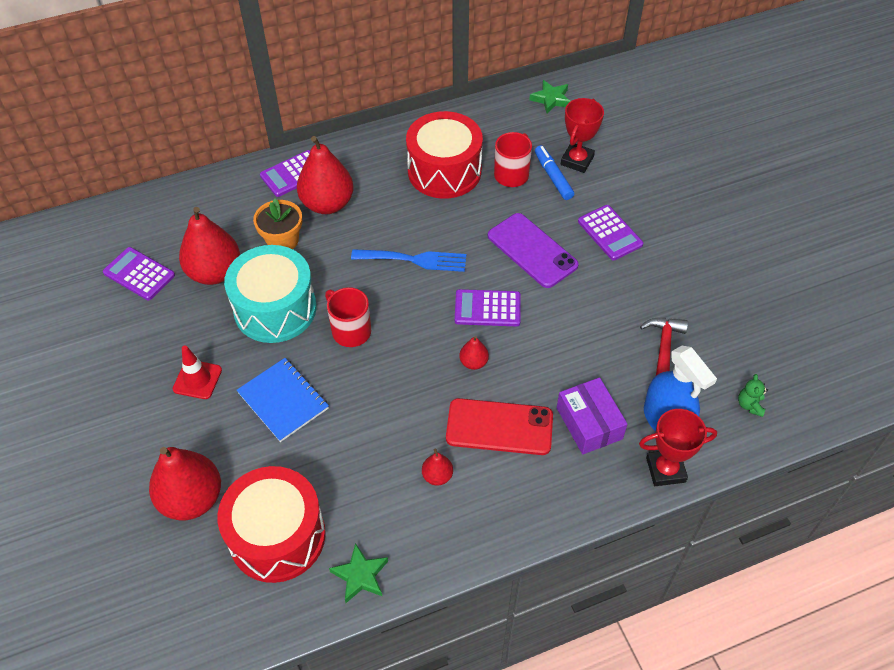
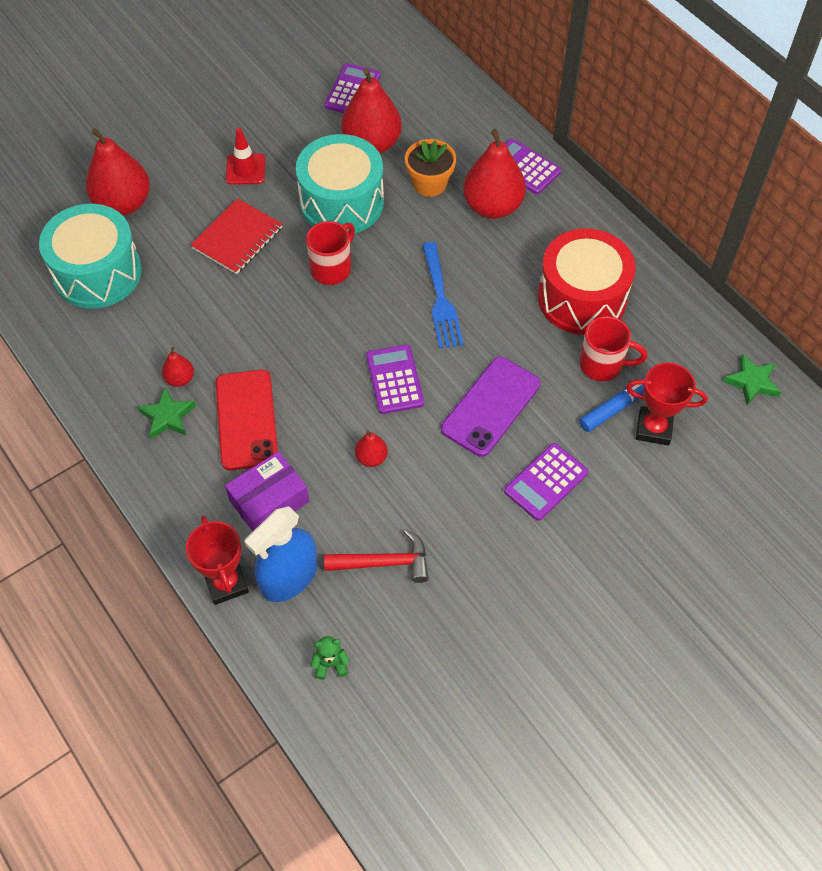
camera: 75 degrees right, 5 degrees up
(277, 536) = (97, 273): red drum -> turquoise drum
(283, 401) = (237, 238): blue notebook -> red notebook
(360, 575) = (68, 343): green star -> green star (167, 416)
(473, 362) = (320, 381): red pear -> red pear (371, 458)

